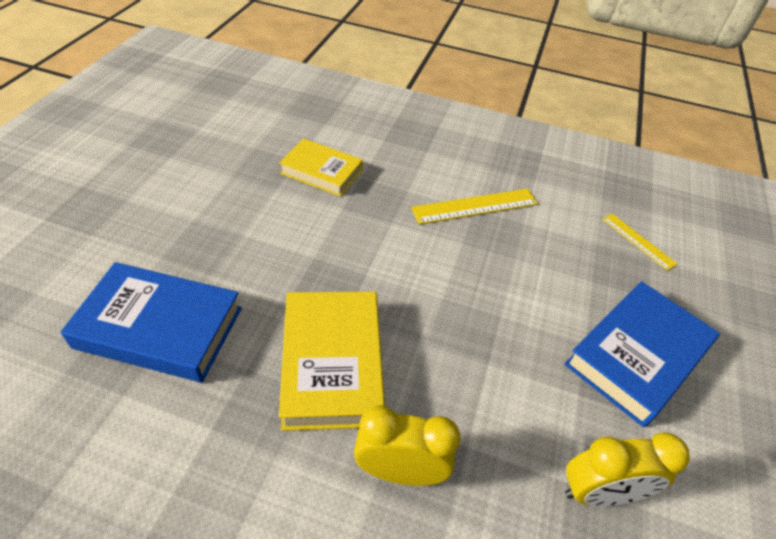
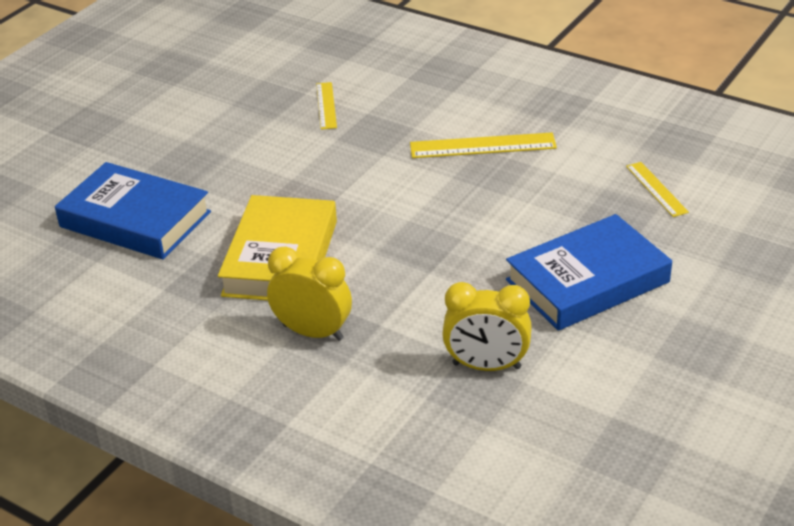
camera: 20 degrees right, 10 degrees down
(321, 172) = (326, 105): yellow book -> yellow ruler

